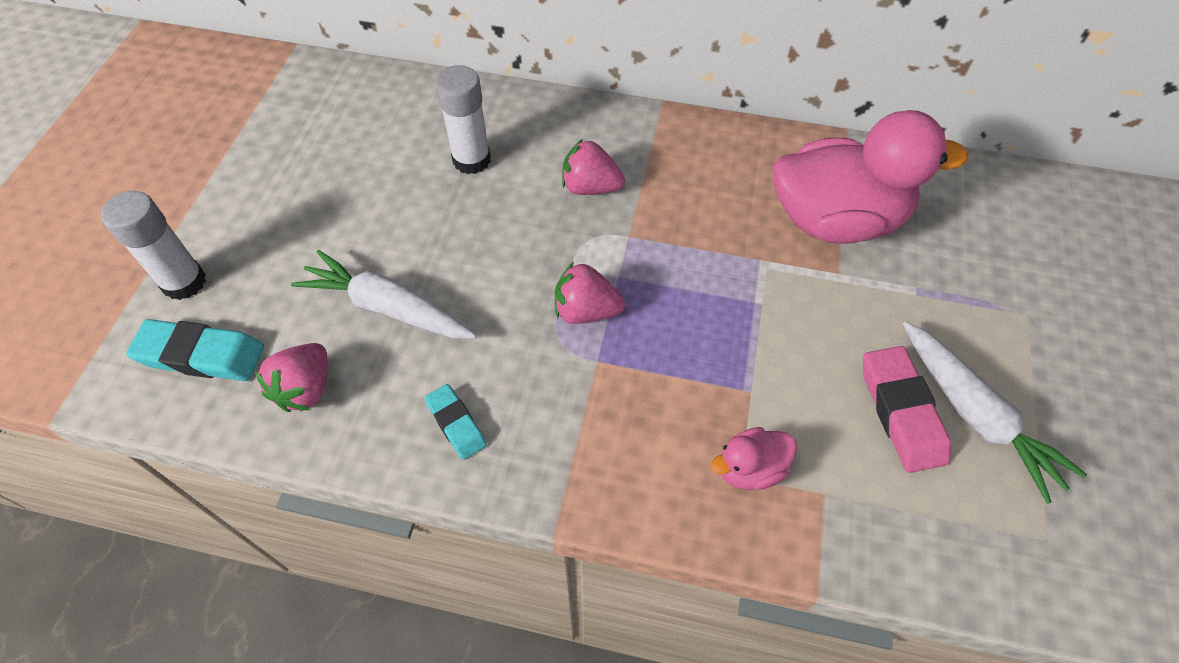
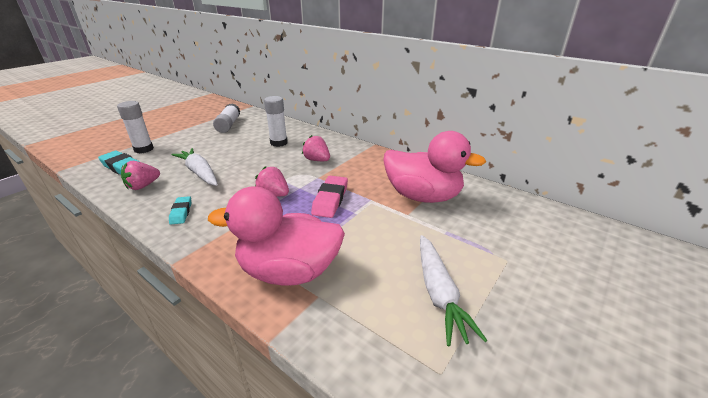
camera: 25 degrees right, 25 degrees down
(304, 134) = (228, 125): none -> white glue stick
(749, 469) = (289, 271): pink duck -> pink duck, size x2.26
(900, 412) = (393, 277): pink eraser -> pink eraser (330, 200)

